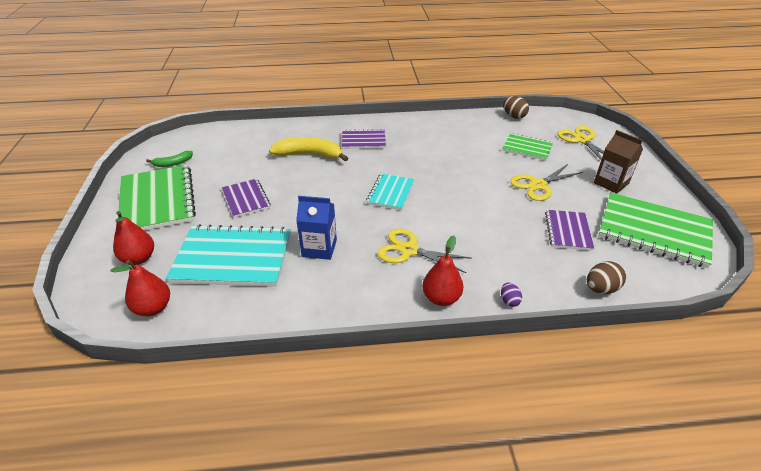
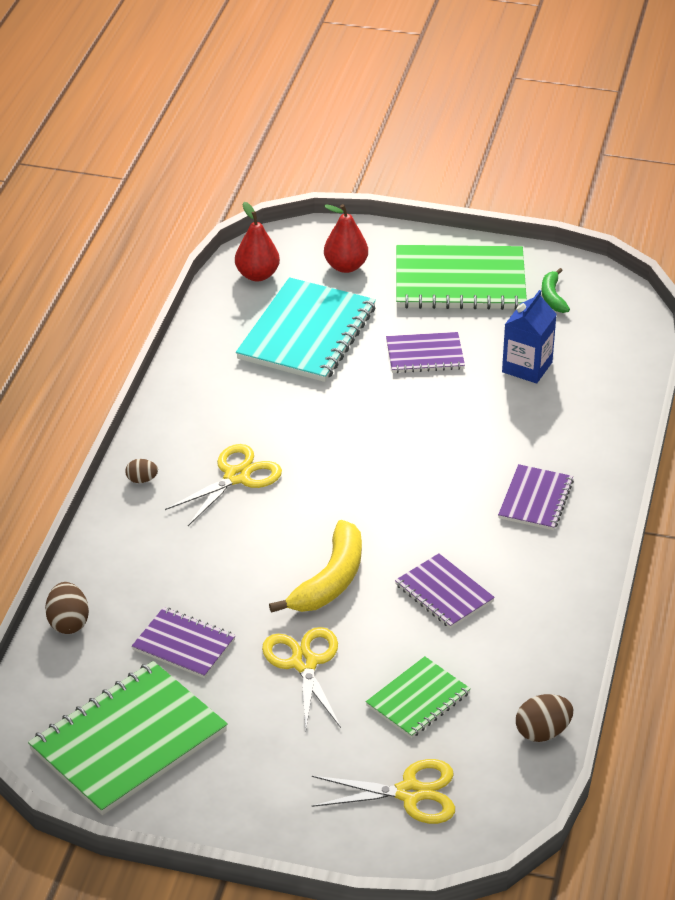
camera: 110 degrees right, 0 degrees up
(309, 154) = (516, 431): yellow banana -> yellow banana (330, 580)
(319, 248) = (285, 402): blue carton -> blue carton (527, 367)
(390, 193) = (369, 492): turquoise notebook -> none
(441, 298) = (142, 480): red pear -> brown egg
(451, 154) = (444, 593): none -> purple notebook
(509, 301) = (102, 533): purple egg -> none
(611, 183) = (262, 758): brown carton -> none

